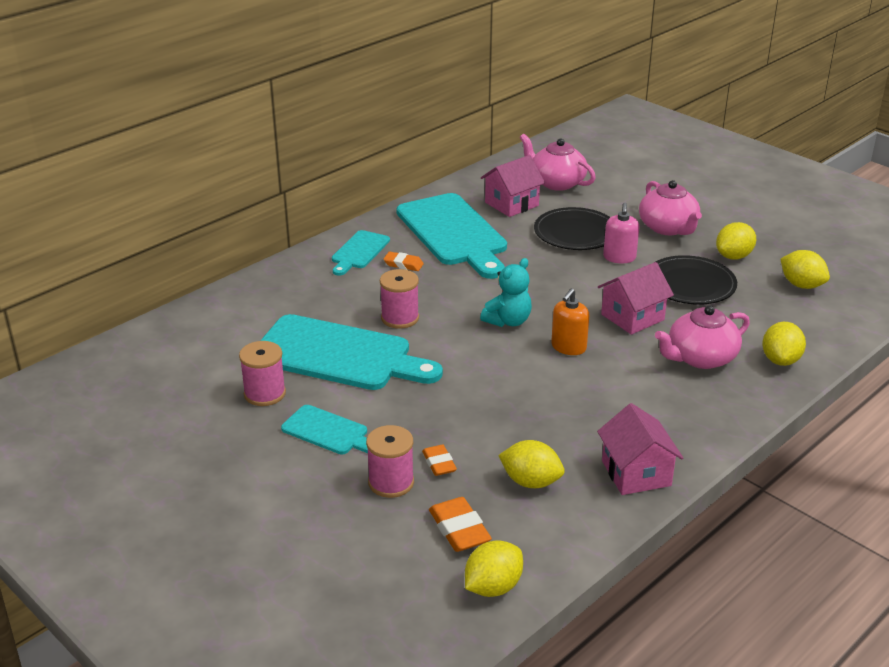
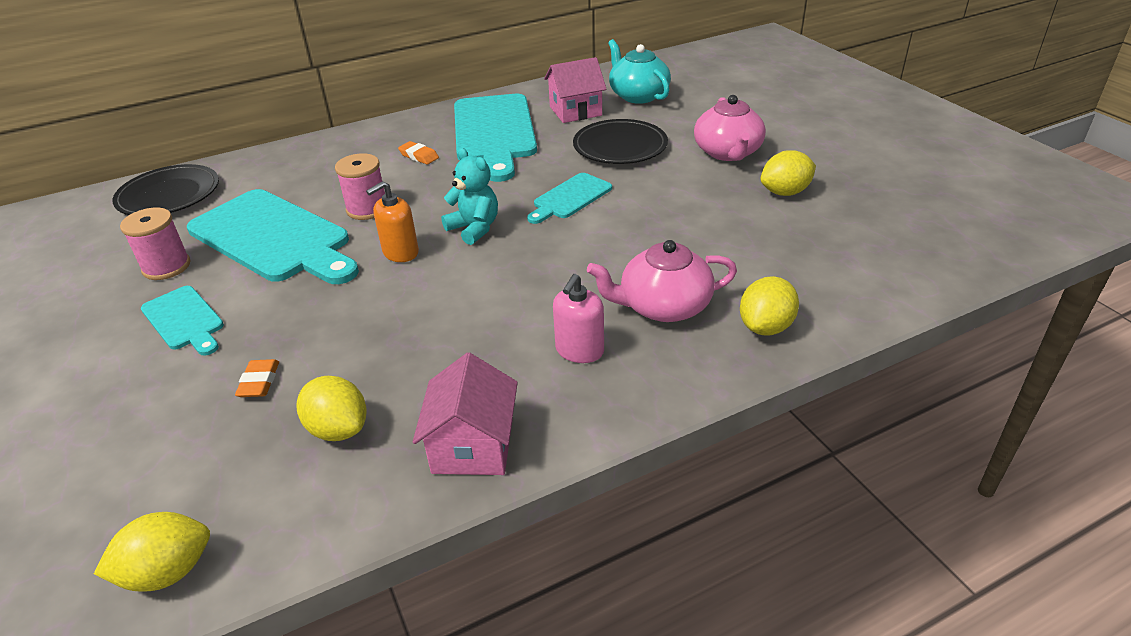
camera: 20 degrees right, 5 degrees up
(359, 252) = (388, 139): turquoise cutting board -> turquoise cutting board (570, 198)
(391, 482) = (188, 395): pink spool -> none
(459, 529) = (204, 475): orange eraser -> none
(508, 321) = (474, 228): turquoise teddy bear -> turquoise teddy bear turned 105 degrees counterclockwise
(556, 182) = (638, 95): pink teapot -> turquoise teapot
(568, 347) = (516, 268): orange soap dispenser -> orange soap dispenser (400, 252)
(619, 257) = (649, 177): pink soap dispenser -> pink soap dispenser (579, 350)
(632, 317) = (616, 244): pink house -> none
(690, 285) = (710, 217): black plate -> black plate (169, 195)
(801, 285) = (851, 236): yellow lemon -> none

